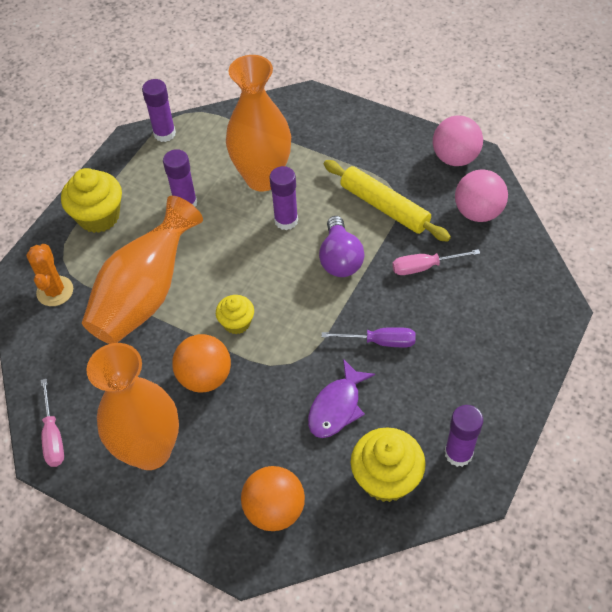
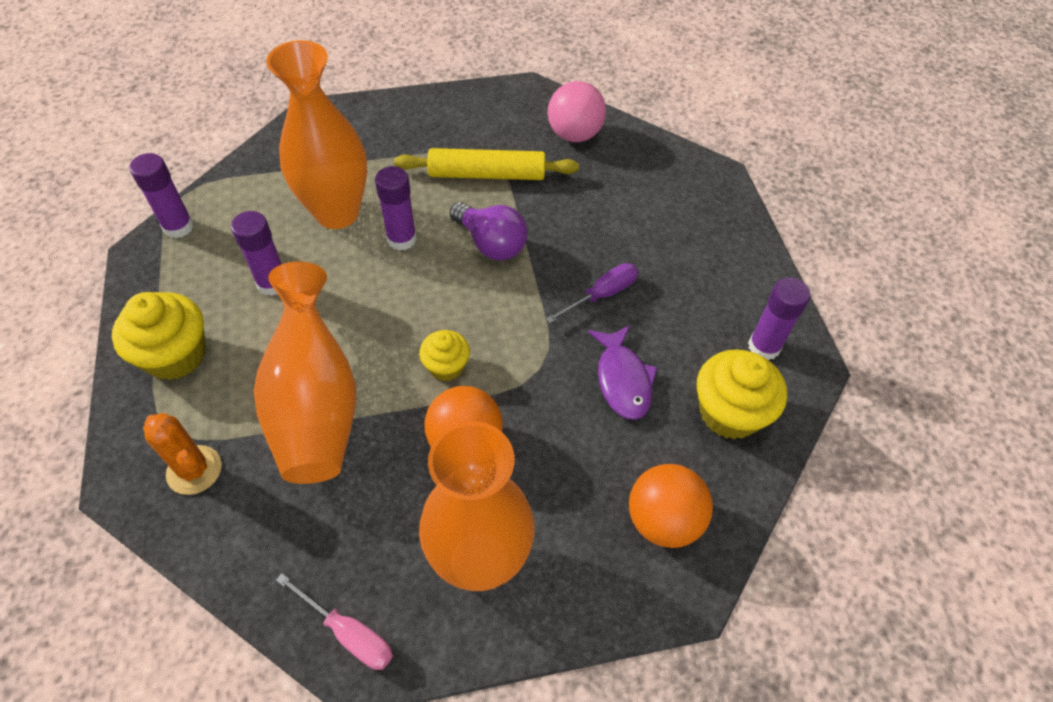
camera: 45 degrees left, 0 degrees up
(424, 267) = (575, 206): pink screwdriver -> none
(455, 158) = (509, 100): pink ball -> none

